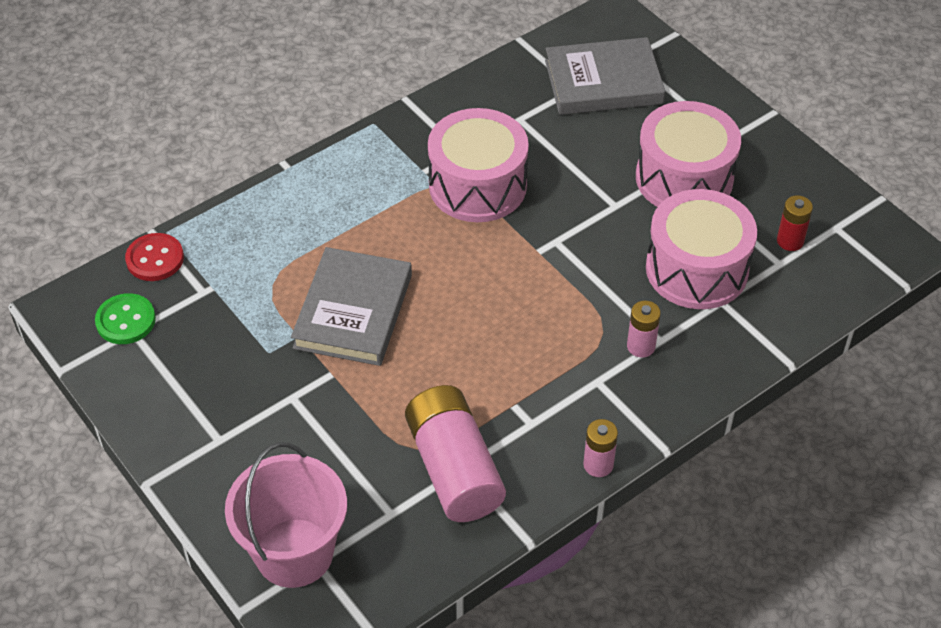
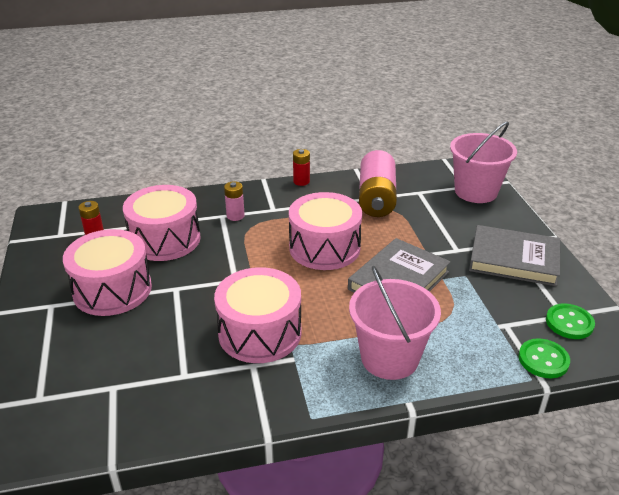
camera: 155 degrees left, 15 degrees down
(155, 259) = (543, 360): red button -> green button
(323, 205) = (389, 358): none -> pink bucket
(477, 332) = (324, 248): none -> pink drum
(598, 465) = (301, 181): pink battery -> red battery
(603, 82) = (86, 383): grey book -> grey book (513, 259)

